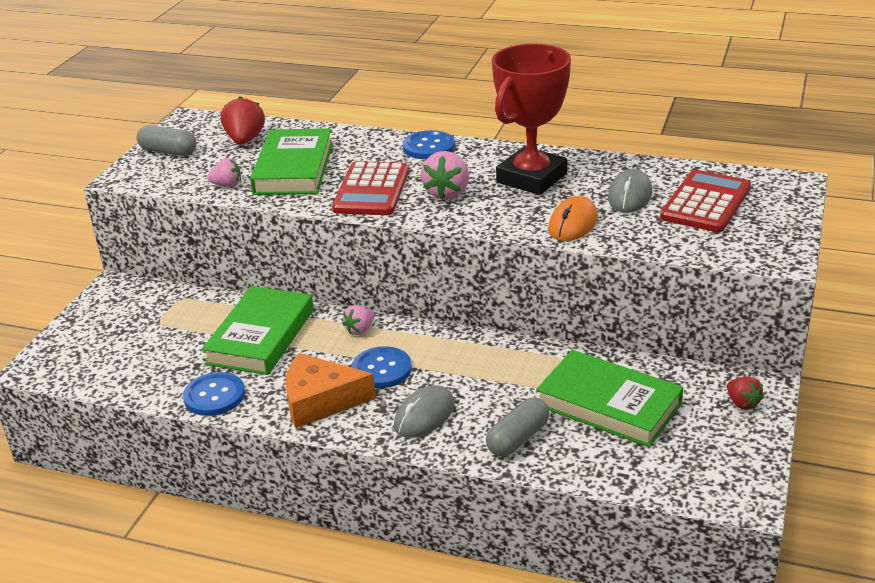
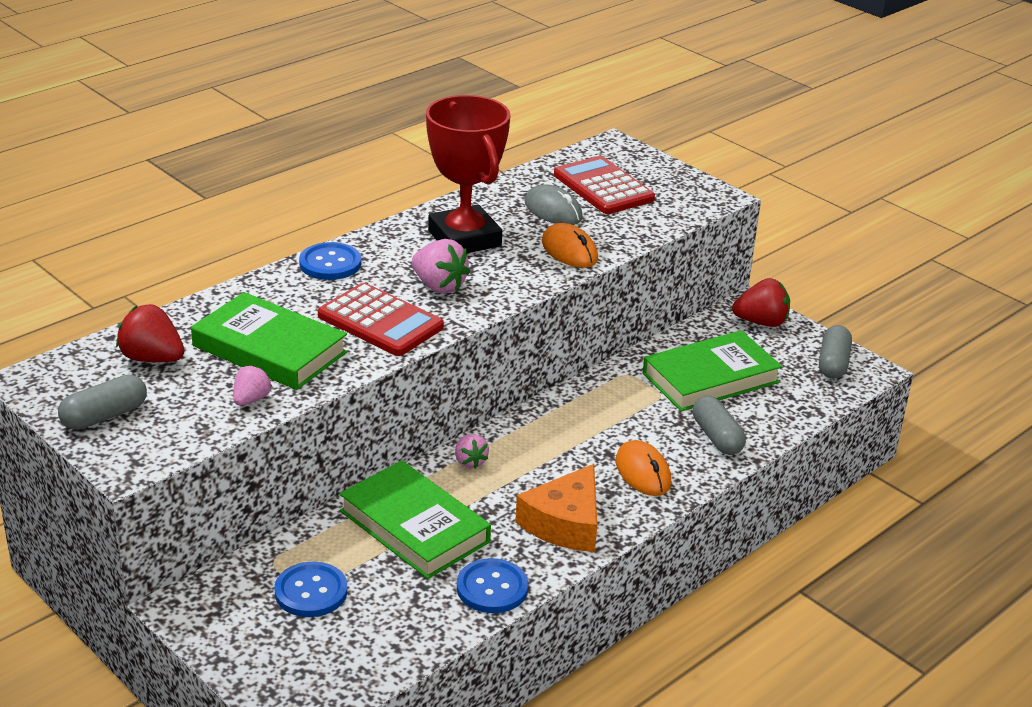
camera: 65 degrees left, 0 degrees up
(382, 369) = (549, 471): blue button -> blue button (311, 591)
(424, 416) = (643, 472): grey mouse -> orange mouse
(727, 471) = (833, 363): none -> grey capsule
(742, 403) = (761, 322): red strawberry -> red strawberry, size x1.62

